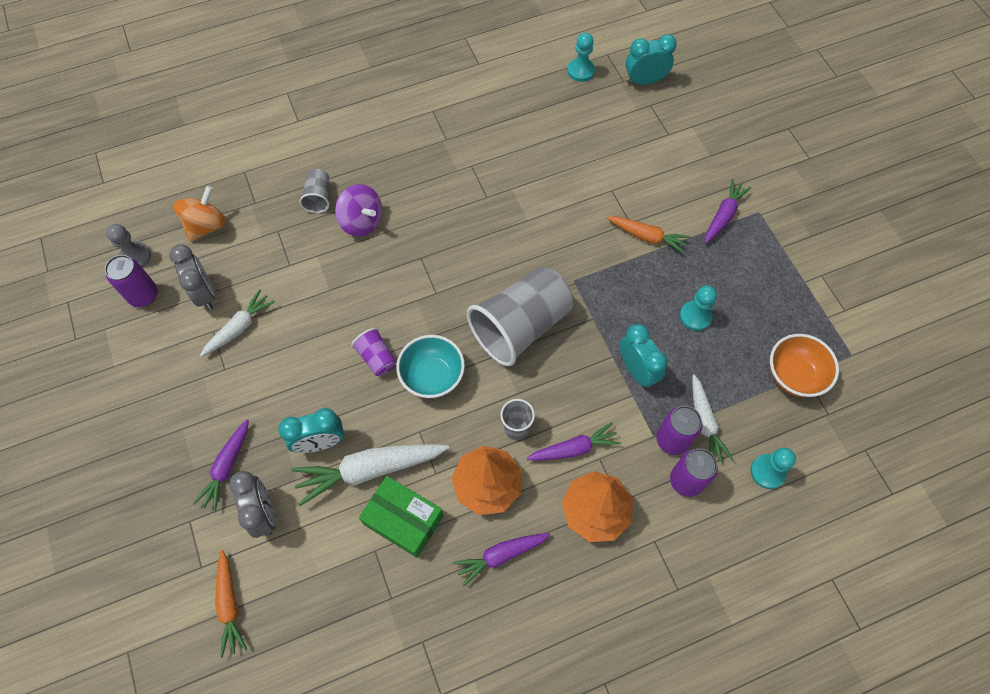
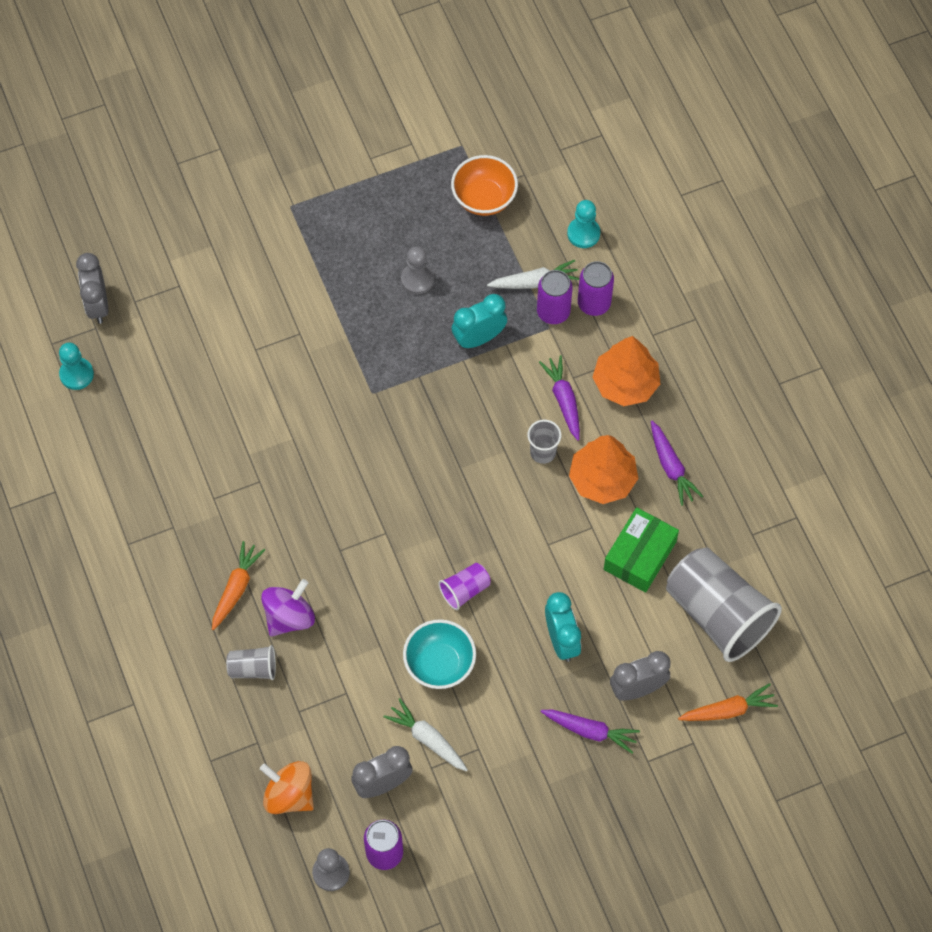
camera: 90 degrees left, 0 degrees up
(369, 470) = (590, 590): white carrot -> none
(432, 376) = (486, 533): turquoise bowl -> turquoise bowl (439, 664)
(520, 326) = (428, 447): grey cup -> grey cup (718, 614)
(644, 81) = (97, 305): turquoise clock -> grey clock
(647, 237) = (319, 317): orange carrot -> orange carrot (236, 588)
(695, 316) = (417, 279): turquoise pawn -> grey pawn
(723, 215) = (293, 241): purple carrot -> none

